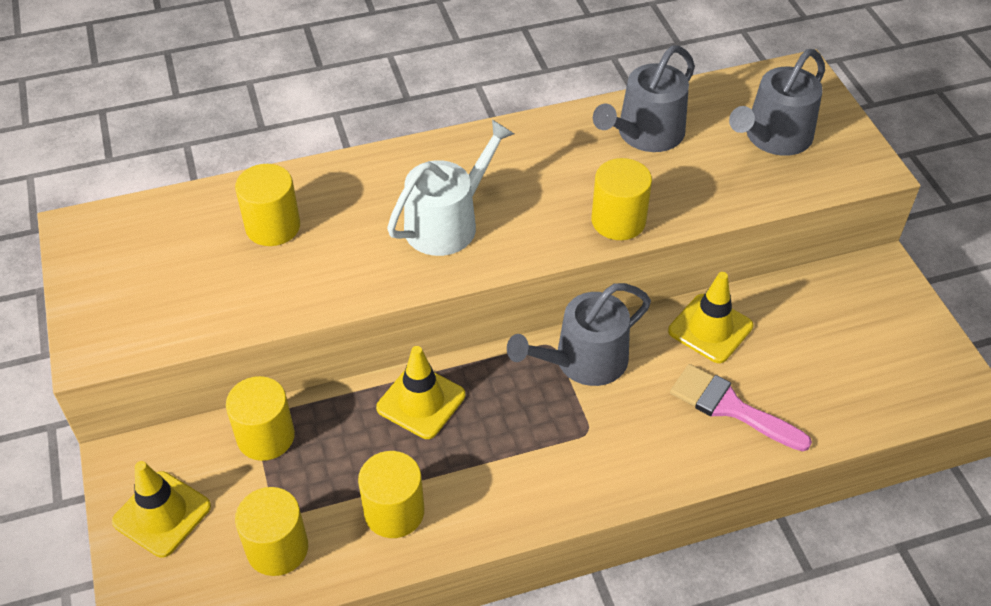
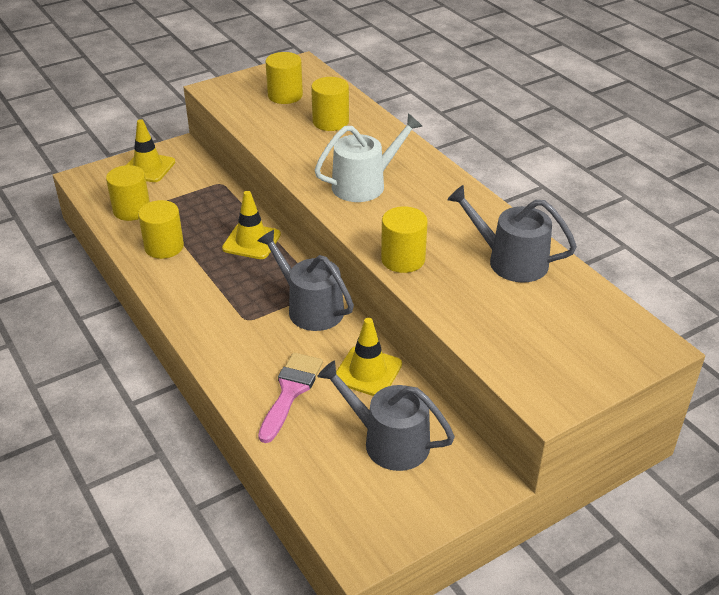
camera: 75 degrees right, 10 degrees down
(266, 436) = (208, 189): yellow cylinder -> yellow cylinder (285, 95)
(447, 223) = (364, 184): white watering can -> white watering can turned 60 degrees counterclockwise
(774, 137) = (552, 335): grey watering can -> grey watering can (389, 441)

